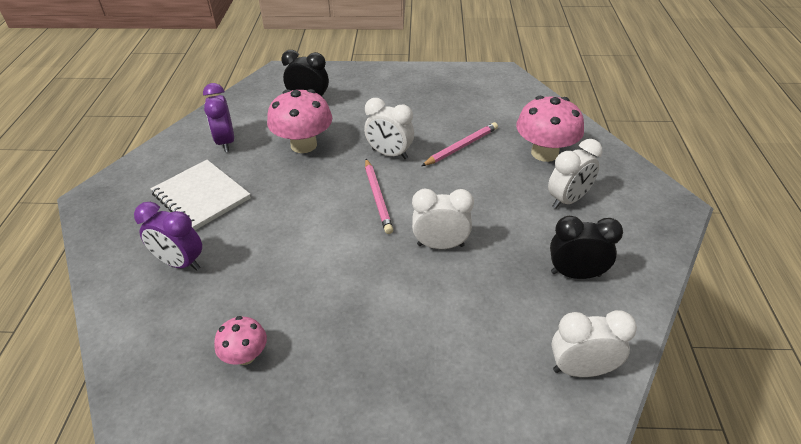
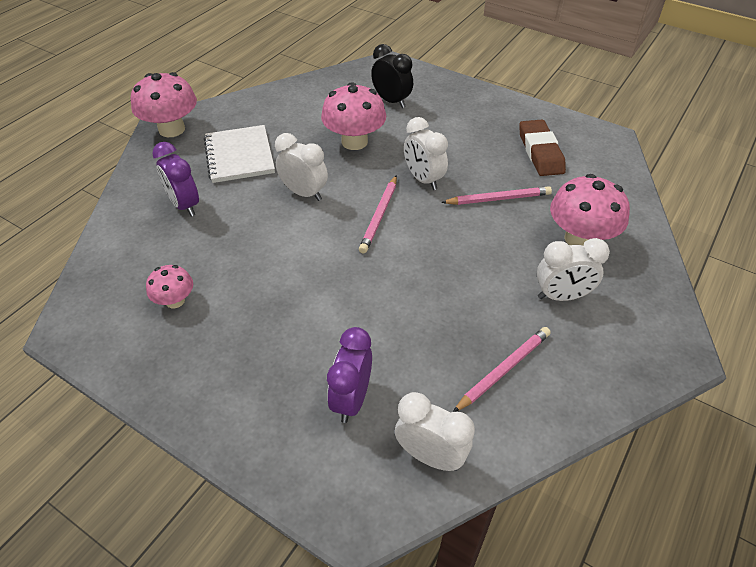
camera: 30 degrees right, 5 degrees up
(106, 198) = (172, 129): none -> pink mushroom
(226, 142) = (293, 115): purple clock -> purple clock (351, 399)
(440, 245) = (399, 284): white clock -> white clock (304, 193)
(462, 100) = (540, 152): none -> brown eraser
(575, 274) = (503, 370): black clock -> pink pencil

